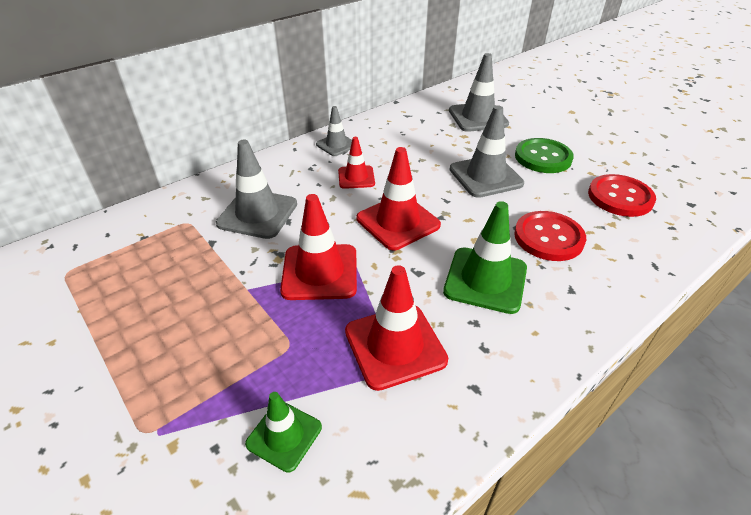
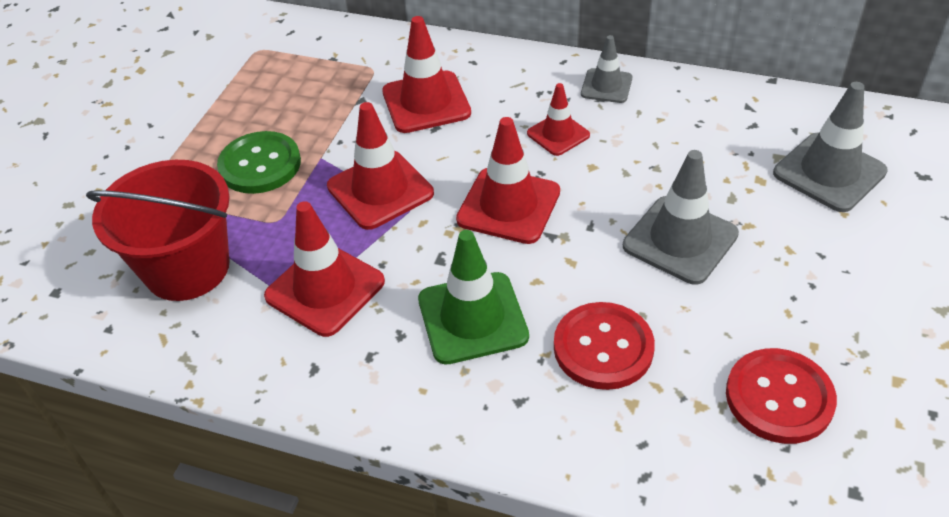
camera: 60 degrees right, 5 degrees up
(257, 214) = (426, 102): grey traffic cone -> red traffic cone
(284, 435) = (187, 268): green traffic cone -> red bucket
(543, 157) = (796, 279): green button -> green button (260, 165)

